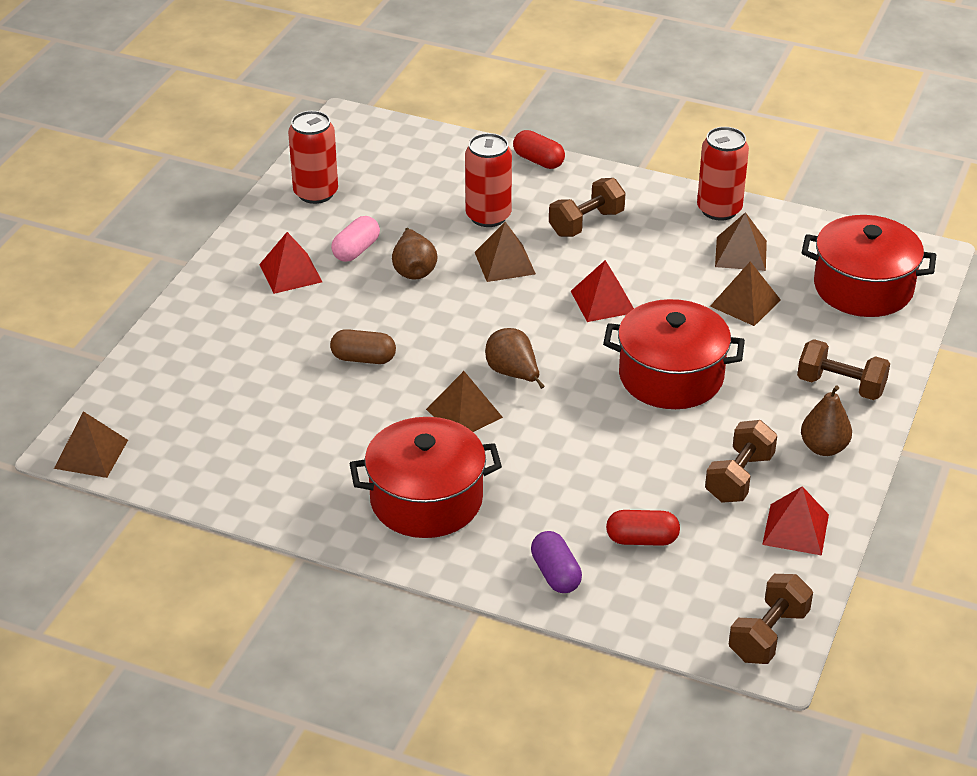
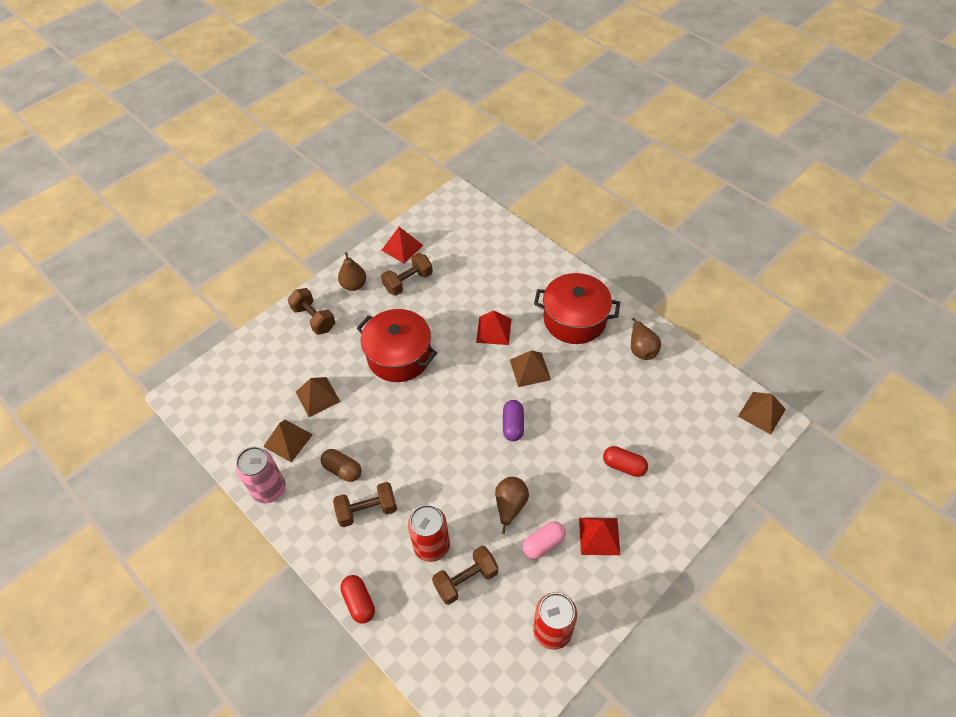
camera: 155 degrees left, 15 degrees up
(363, 358) = (574, 433): brown capsule -> brown capsule (342, 469)
(505, 263) = (445, 489): brown pyramid -> none
(513, 374) = (488, 389): brown pear -> brown pear (641, 349)
(555, 574) = (528, 260): purple capsule -> purple capsule (513, 425)
(603, 301) = (401, 429): red pyramid -> red pyramid (494, 330)
(642, 540) = (477, 264): red capsule -> red capsule (624, 466)
(719, 209) = (269, 489): red can -> pink can
(768, 635) = (451, 205): brown dumbbell -> brown dumbbell (466, 580)
(863, 287) = (240, 384): red pot -> none

